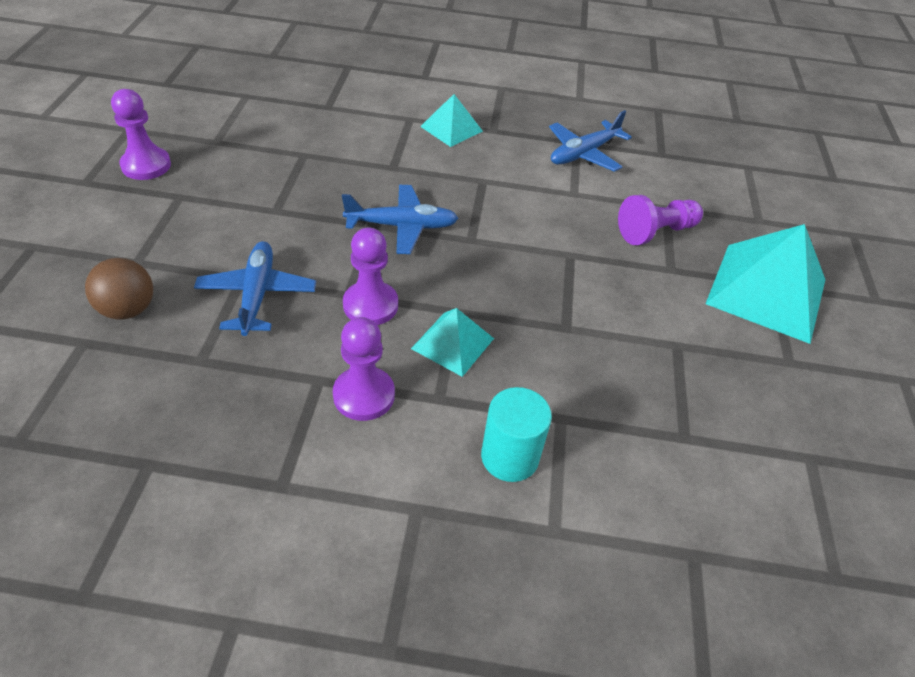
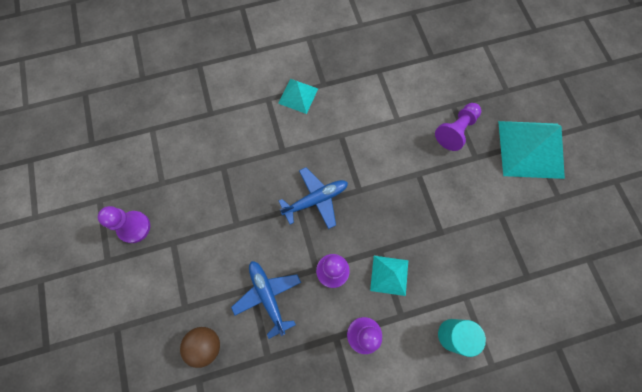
camera: 20 degrees left, 25 degrees up
(583, 154) = (387, 80): blue plane -> none

